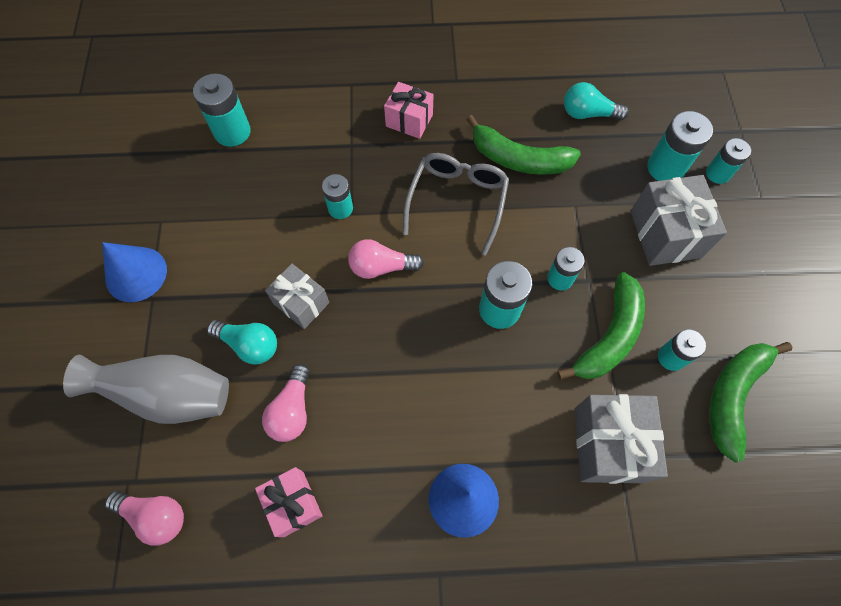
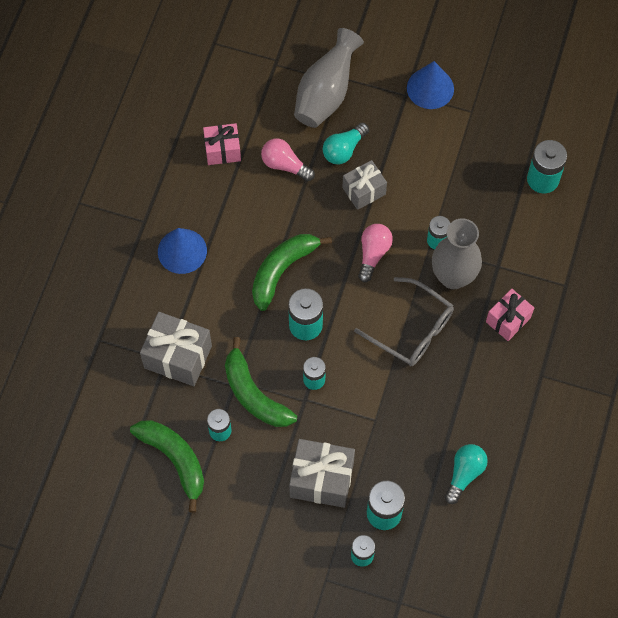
camera: 110 degrees right, 0 degrees up
(155, 516) = (248, 72): pink light bulb -> none
(379, 181) = (453, 276): none -> grey vase
(518, 159) = (436, 394): green banana -> green banana (282, 270)

